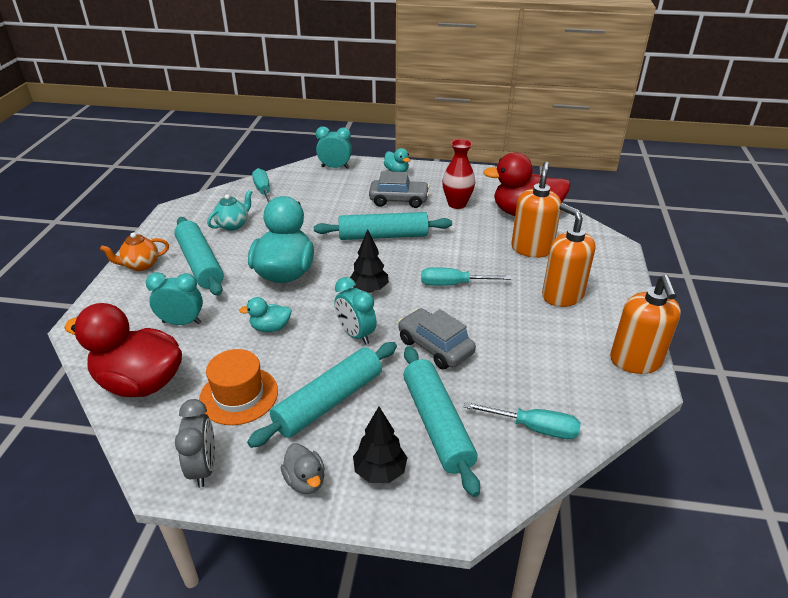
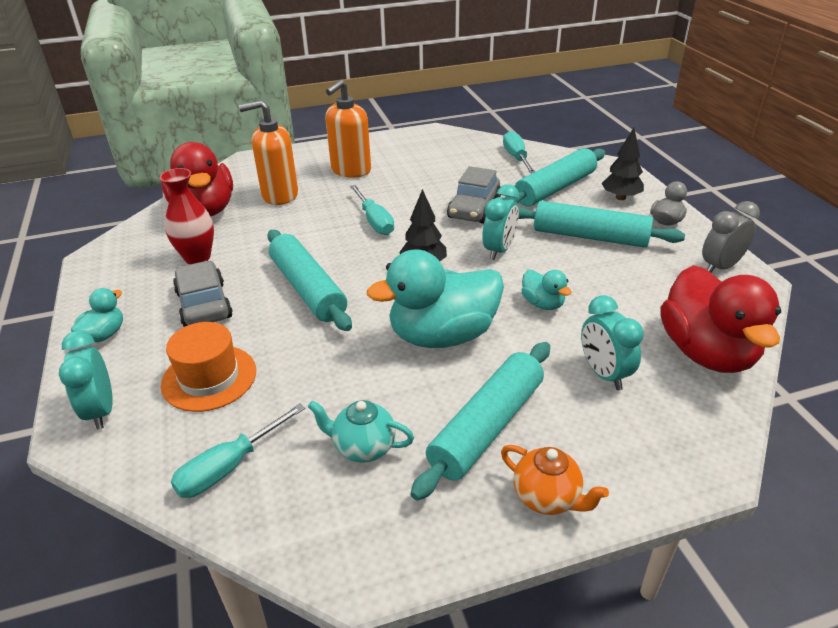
camera: 115 degrees left, 0 degrees up
(239, 395) = (640, 283): orange hat -> orange hat (209, 378)
(635, 361) = (412, 136): orange soap dispenser -> none

